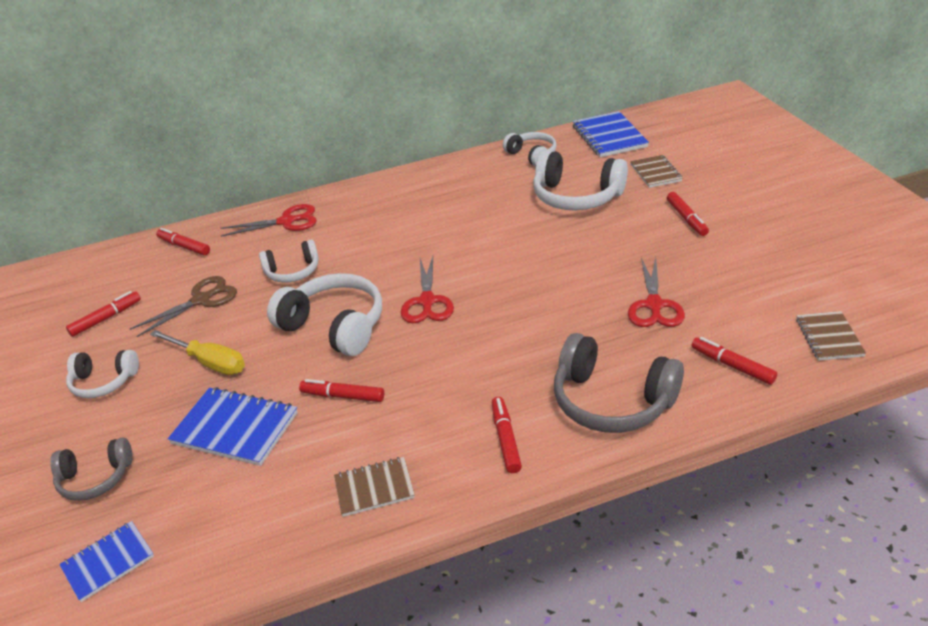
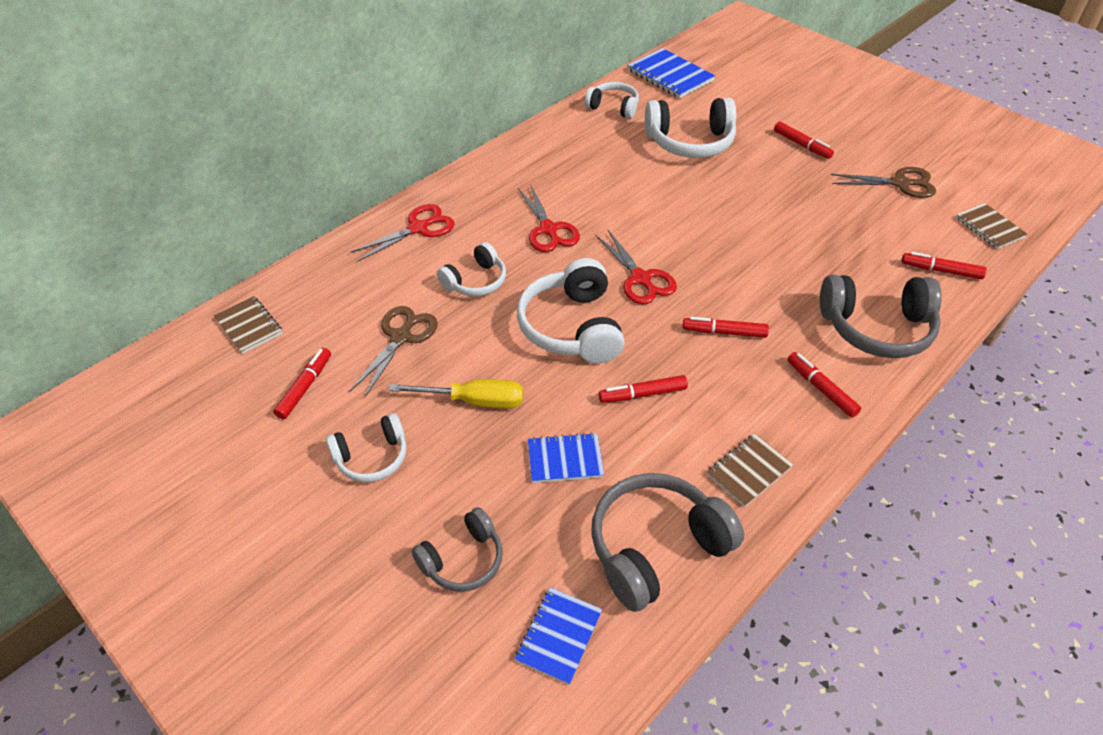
camera: 30 degrees left, 10 degrees up
(184, 247) = (323, 283): red marker -> red marker (724, 332)
(235, 428) = (565, 459): blue notebook -> blue notebook, size x0.63
(241, 523) = (656, 548): none -> grey headphones
(335, 326) = (572, 327): white headphones -> white headphones turned 105 degrees counterclockwise
(654, 305) = (840, 232): red scissors -> red scissors (548, 229)
(655, 173) = (740, 105): brown notebook -> brown notebook (249, 326)
(763, 274) = (900, 183): none -> brown scissors

